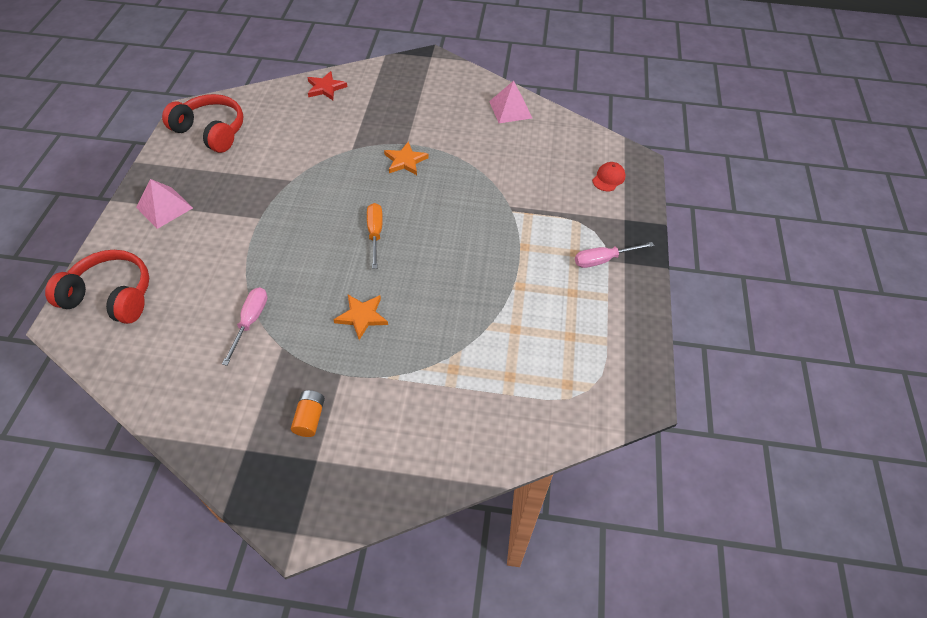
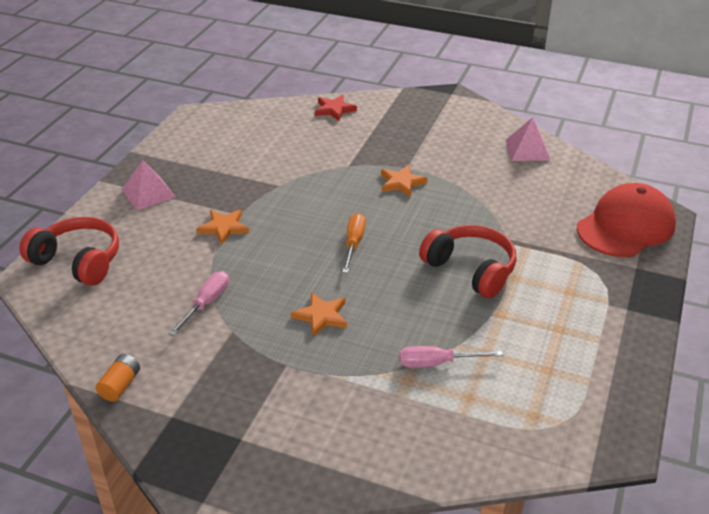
camera: 15 degrees right, 15 degrees down
(211, 131) = (210, 134): red headphones -> red headphones (471, 269)
(248, 235) = (224, 228): none -> orange star
(310, 418) = (244, 399): orange battery -> orange battery (120, 385)
(603, 260) = (602, 303): pink screwdriver -> pink screwdriver (437, 363)
(608, 178) = (625, 226): red cap -> red cap, size x2.47

